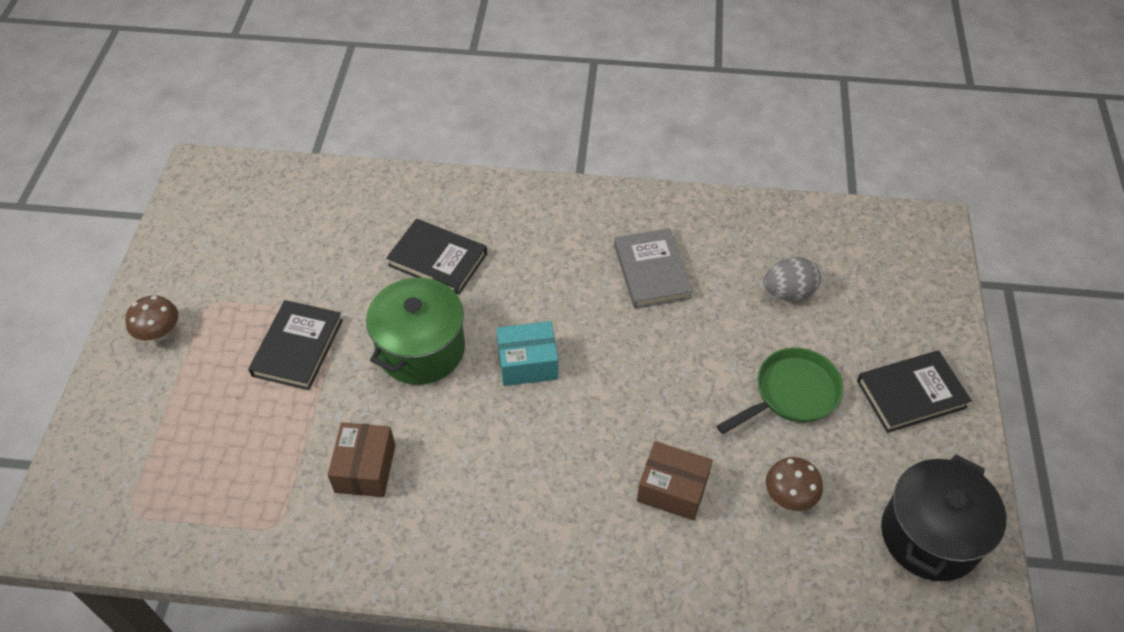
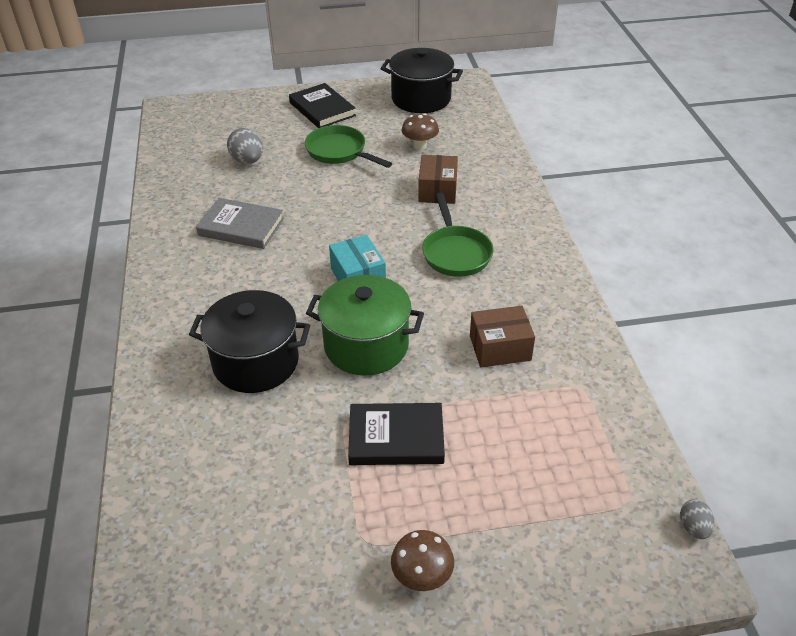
camera: 105 degrees left, 10 degrees down
(77, 554) = (693, 527): none -> grey egg
(437, 260) = (256, 362): black book -> black pot
(536, 472) = (455, 253): none -> green pan
(652, 271) = (241, 227): grey book -> grey book turned 45 degrees clockwise

